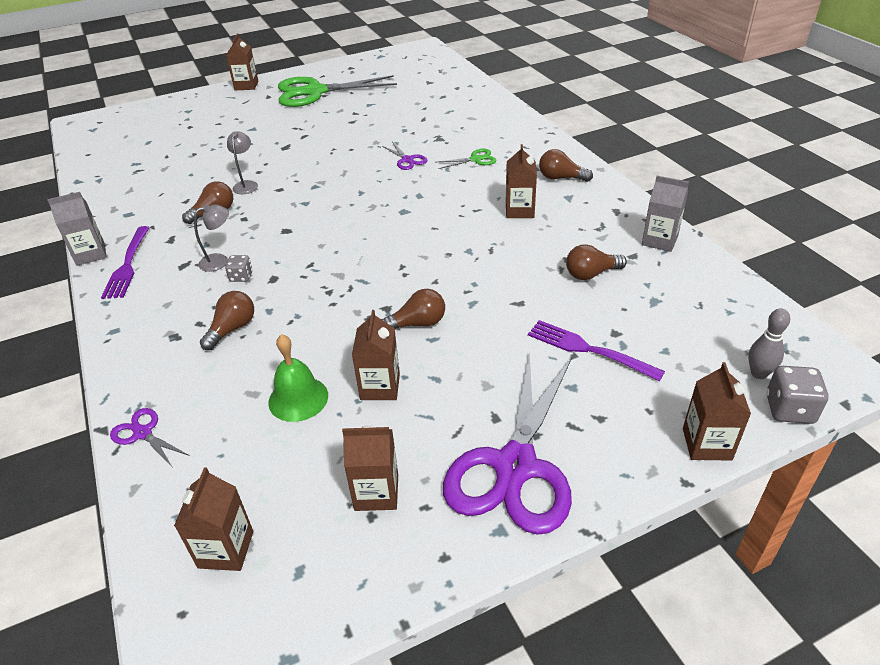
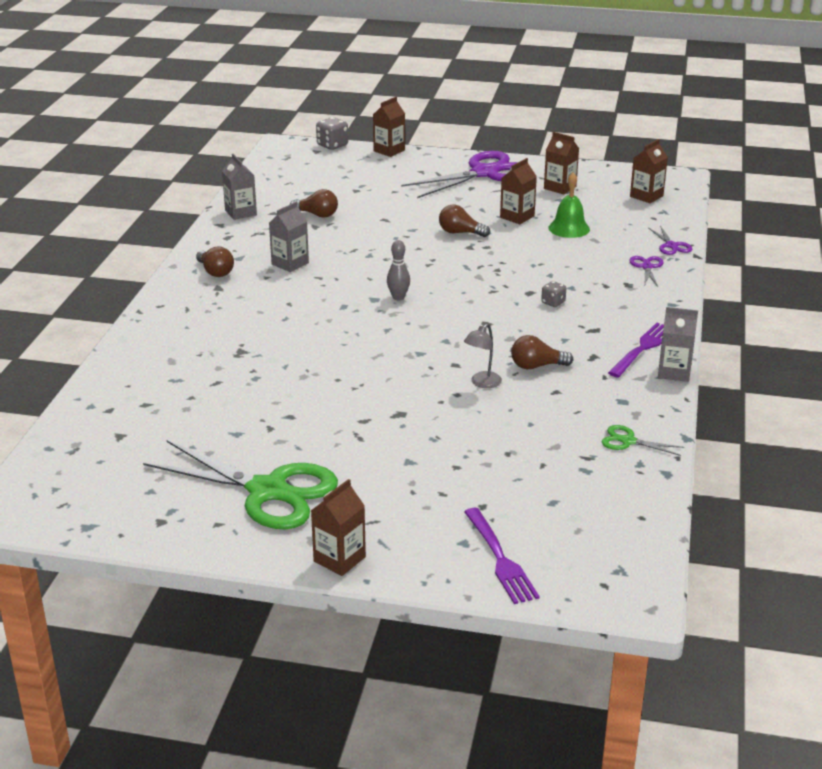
camera: 145 degrees left, 10 degrees down
(220, 261) = (561, 321): grey lamp -> none
(232, 329) = (584, 273): brown light bulb -> none
(407, 160) = (304, 342): purple scissors -> purple scissors (647, 267)
(476, 159) = (247, 315): green scissors -> green scissors (628, 441)
(519, 210) = (290, 263): brown carton -> grey carton
(588, 349) = (382, 190): purple fork -> purple fork (500, 559)
(758, 373) = (319, 156): grey bowling pin -> grey bowling pin (398, 297)

